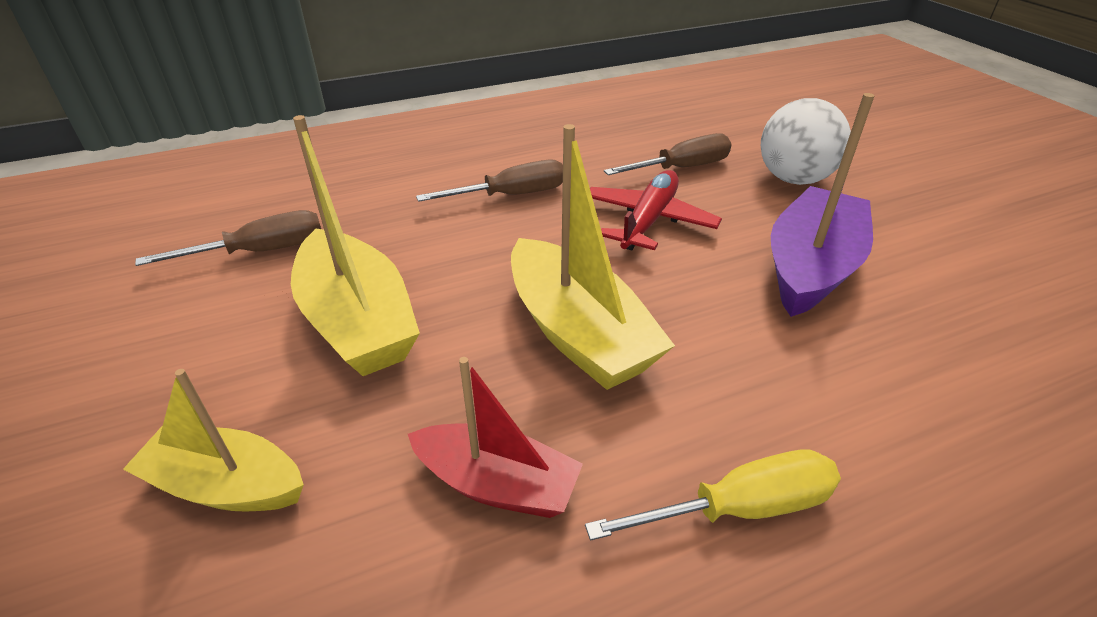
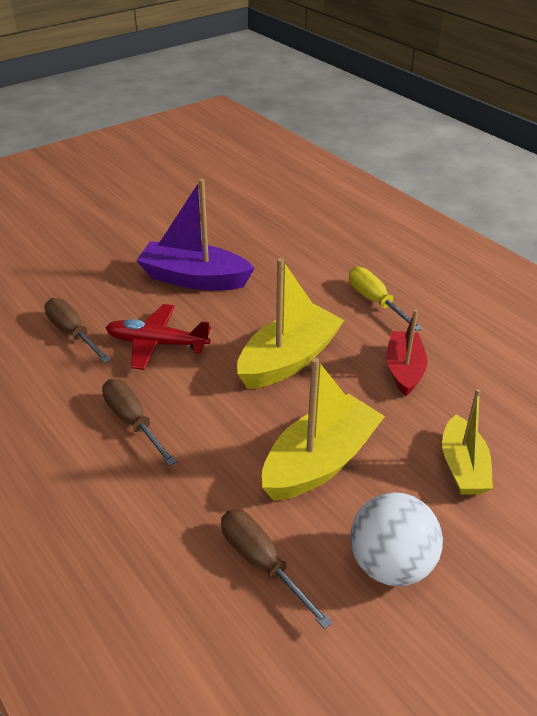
camera: 105 degrees left, 0 degrees up
(793, 179) = (84, 282): white ball -> white ball (390, 564)

